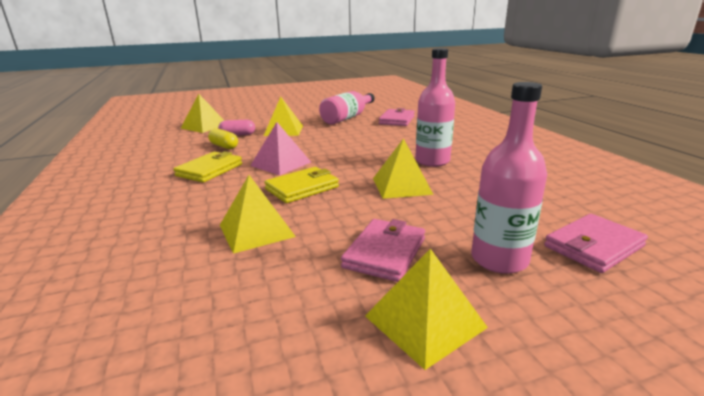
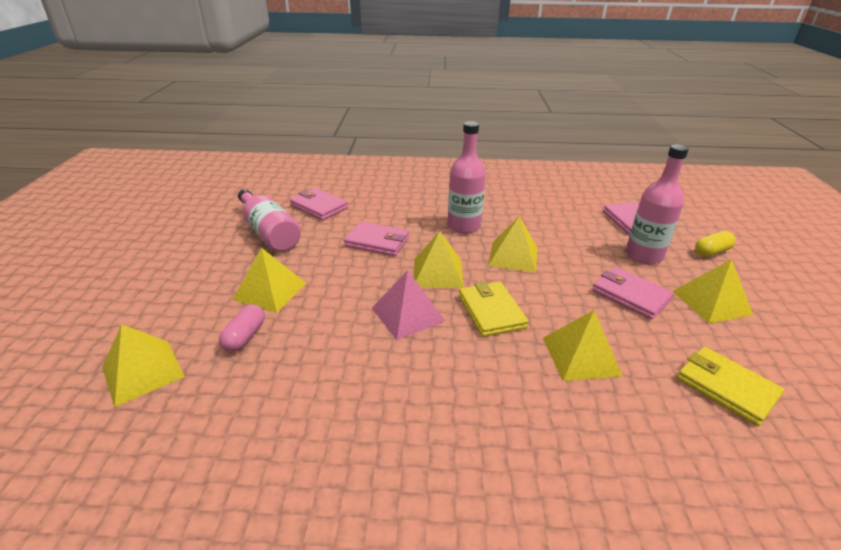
camera: 70 degrees left, 10 degrees up
(210, 170) = (389, 378): yellow wallet -> yellow wallet (726, 387)
(224, 146) = (292, 356): yellow capsule -> yellow capsule (711, 252)
(343, 164) = (438, 272): none -> yellow pyramid
(368, 141) = (377, 242): none -> pink wallet

